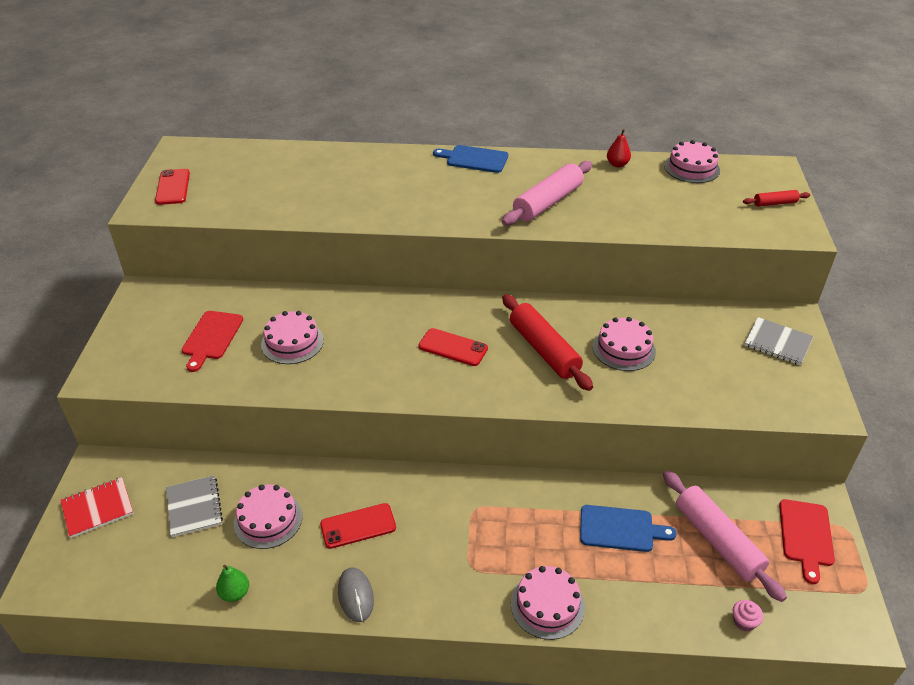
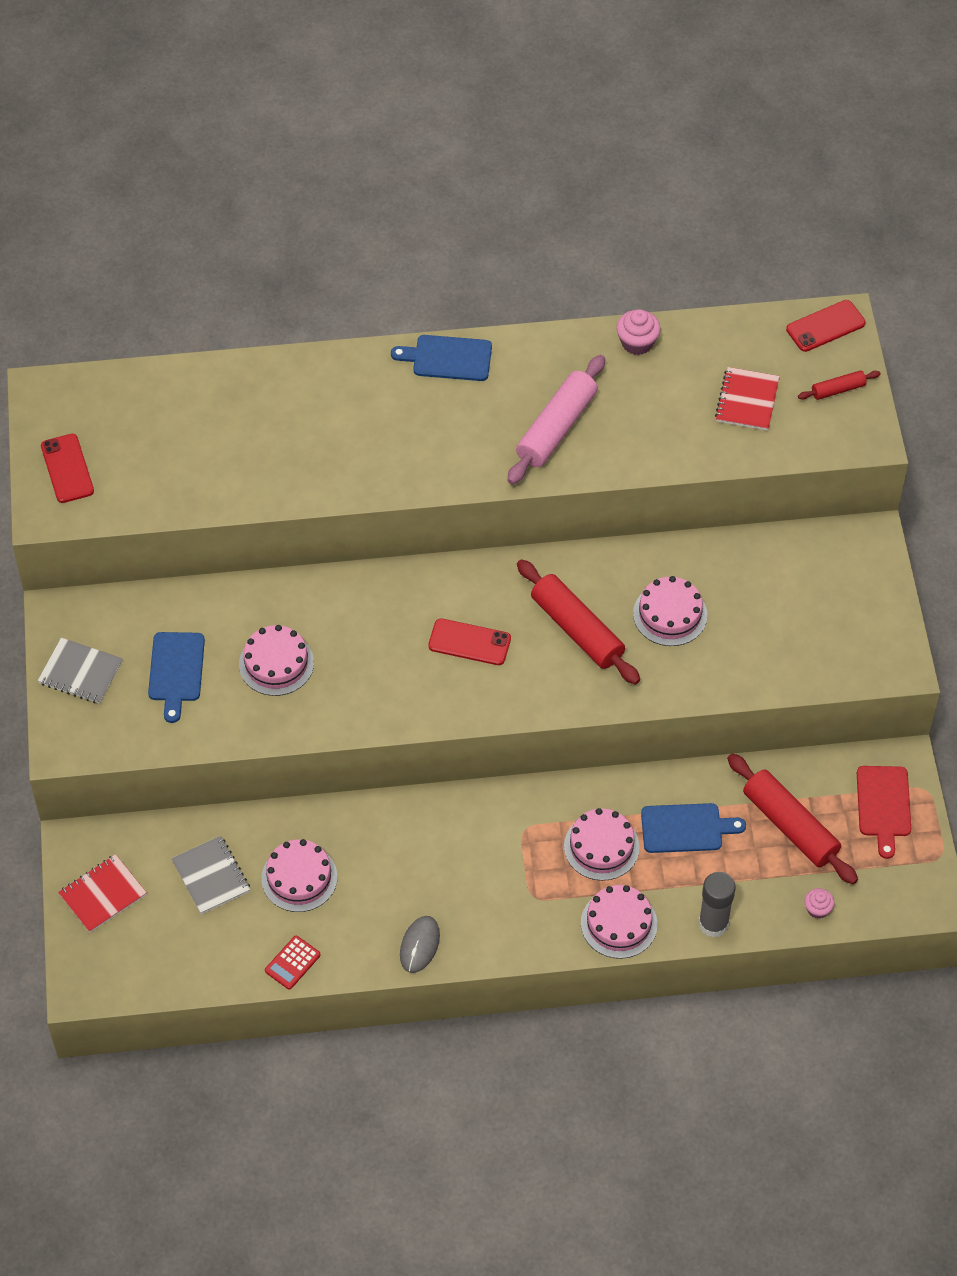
camera: 10 degrees left, 15 degrees up
(211, 337) = (176, 671): red cutting board -> blue cutting board
(235, 593) = (292, 963): green pear -> red calculator
(356, 595) = (419, 945): grey mouse -> grey mouse turned 45 degrees clockwise
(358, 526) = (401, 869): red phone -> red phone (825, 326)
(617, 164) = (637, 343): red pear -> pink cupcake
(639, 619) = (713, 924): none -> grey glue stick
(692, 168) = (734, 336): pink cake -> pink cake (601, 846)
(701, 202) = (747, 400): none -> red notebook
(717, 540) = (790, 825): pink rolling pin -> red rolling pin
(777, 343) = (848, 579): grey notebook -> grey notebook (80, 672)

